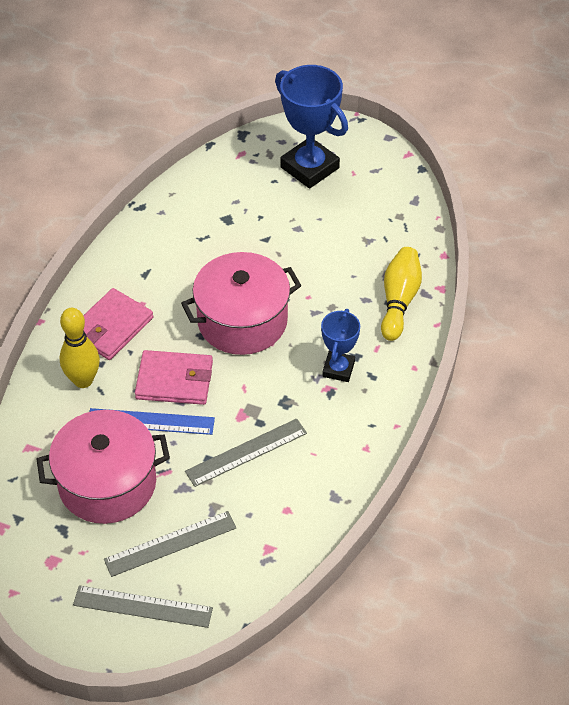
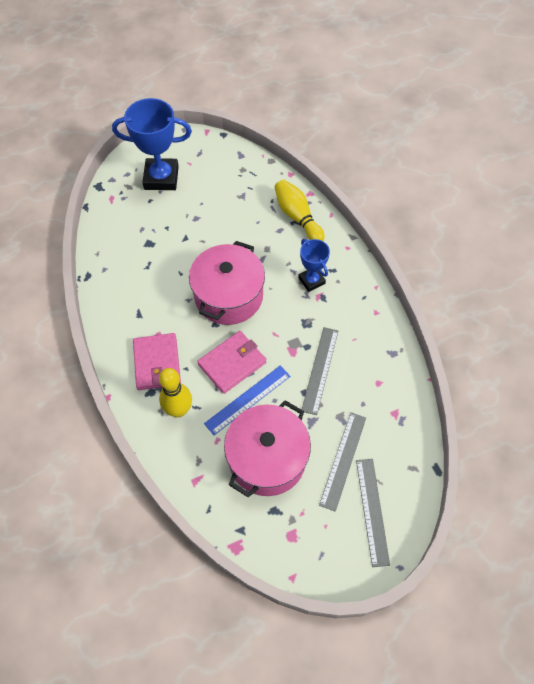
camera: 45 degrees left, 10 degrees up
(143, 606) = (372, 511): grey ruler -> grey ruler turned 60 degrees counterclockwise

